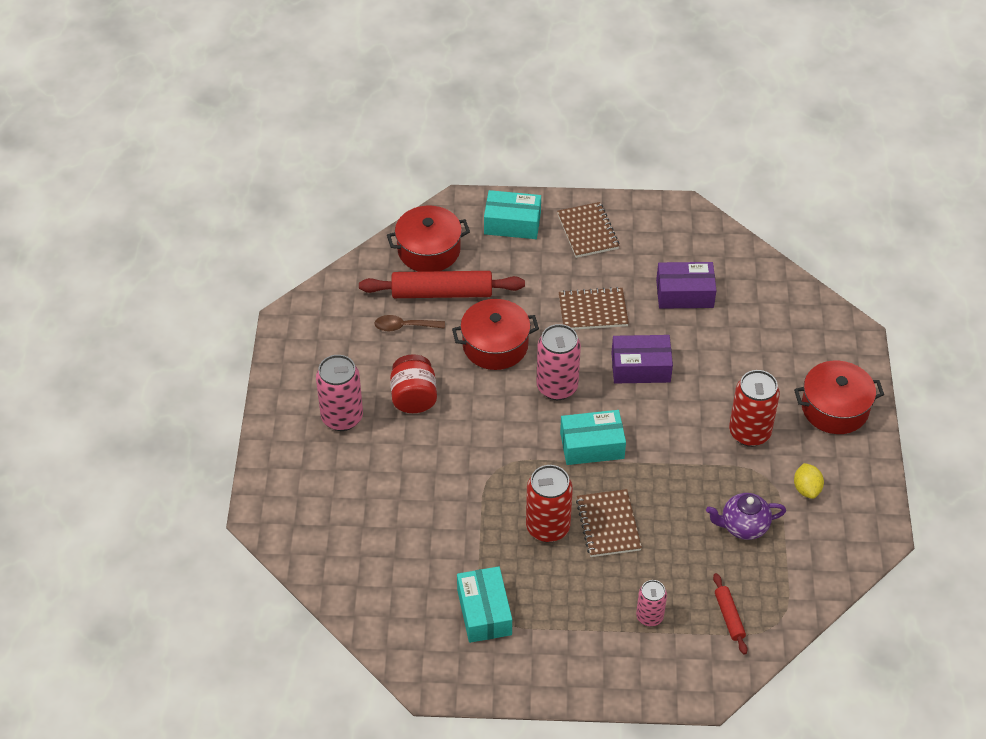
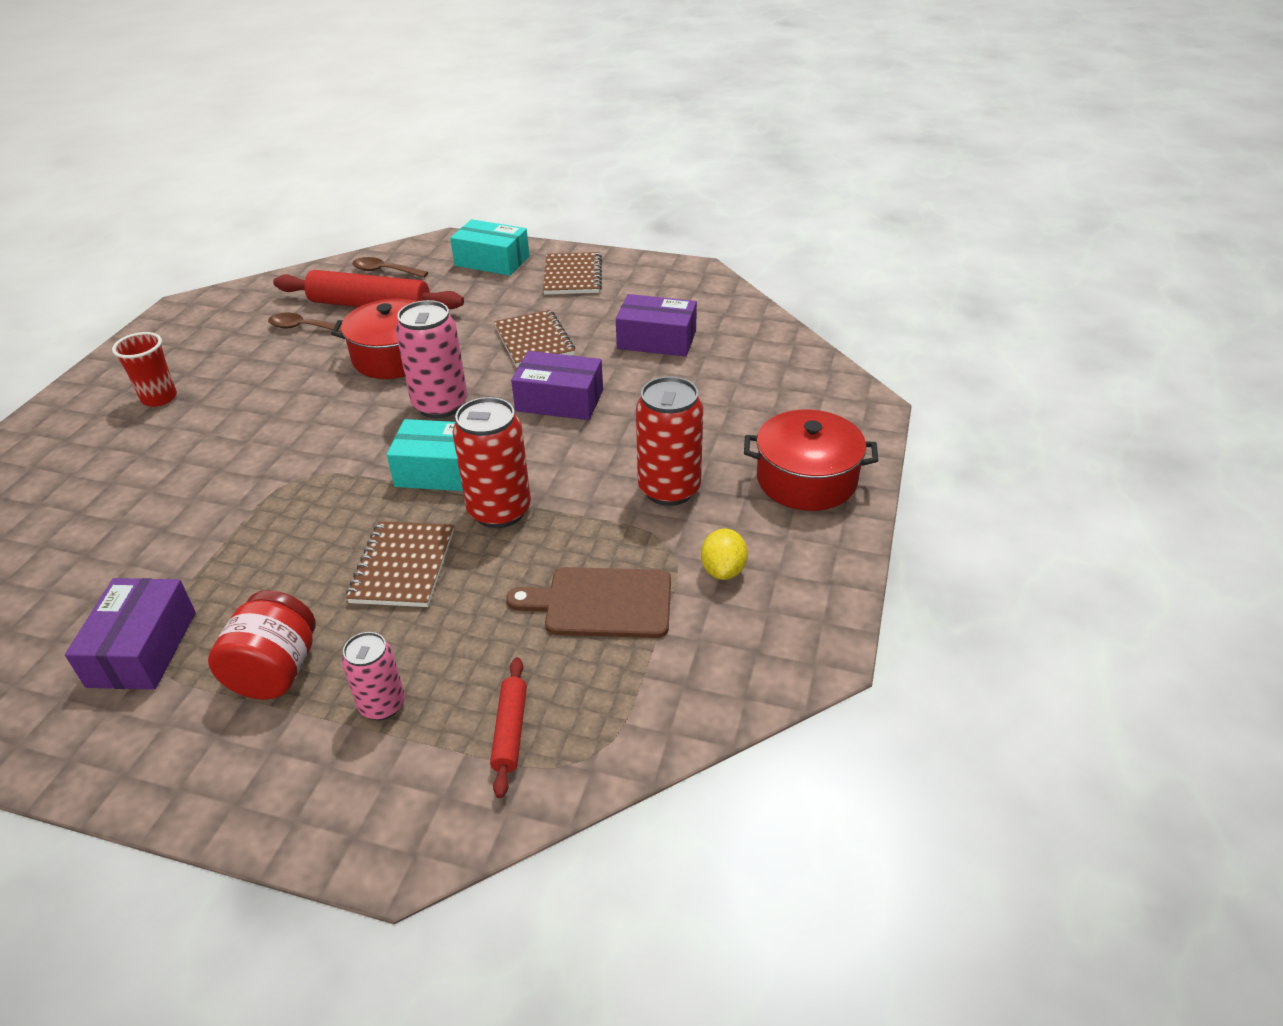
camera: 15 degrees right, 10 degrees down
(342, 417) = (159, 398): pink can -> red cup
(414, 397) = (259, 391): red jar -> red jar (275, 671)
(429, 250) = (384, 271): red pot -> brown spoon
(484, 612) = (142, 649): turquoise box -> purple box
(547, 527) = (316, 555): red can -> red can (499, 511)
(593, 311) = (534, 341): brown notebook -> brown notebook turned 60 degrees clockwise
(743, 526) = (601, 603): purple teapot -> brown cutting board

